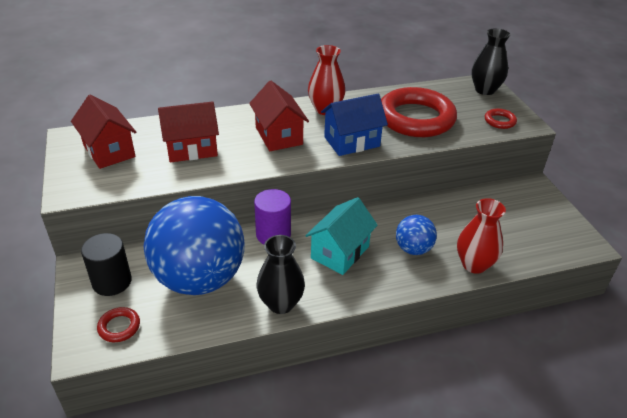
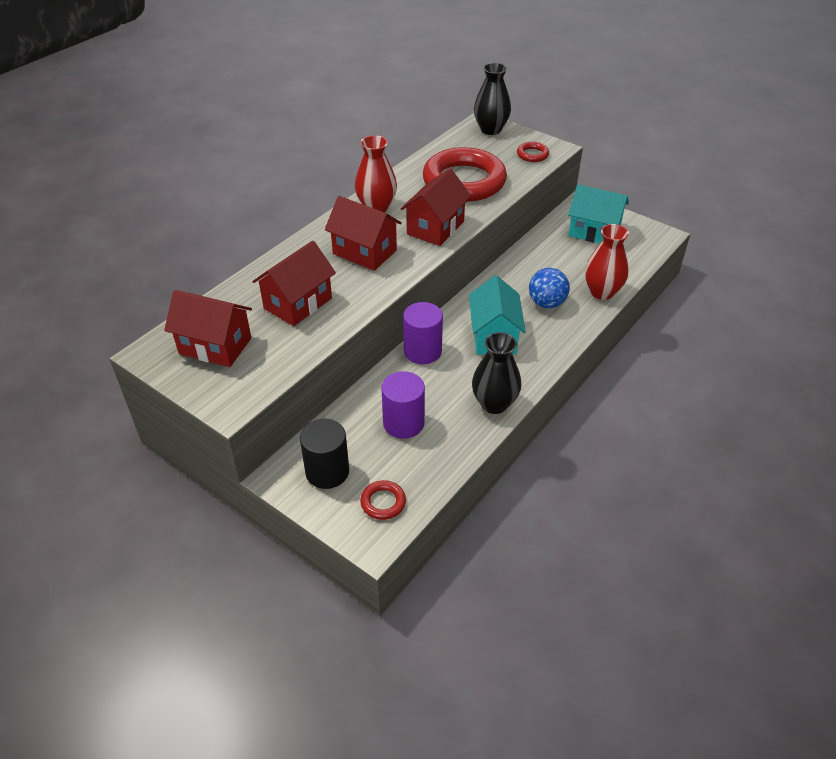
camera: 35 degrees left, 5 degrees up
(199, 278) = (403, 423): blue ball -> purple cylinder
(352, 142) = (435, 228): blue house -> red house
(521, 212) = (594, 232): none -> turquoise house

